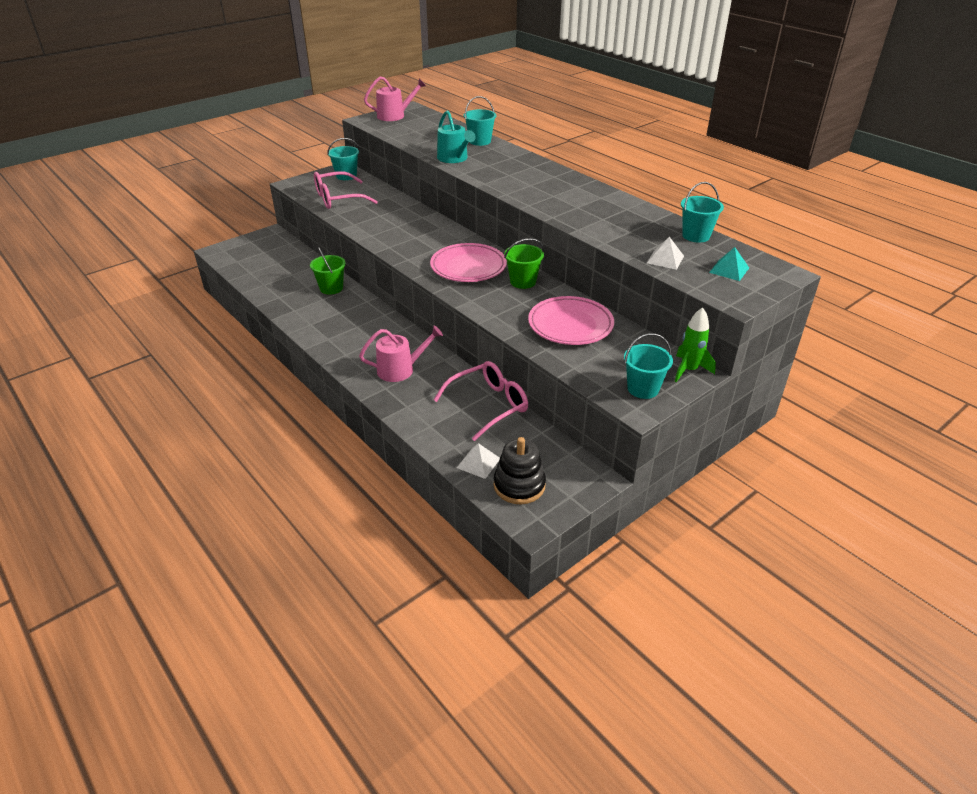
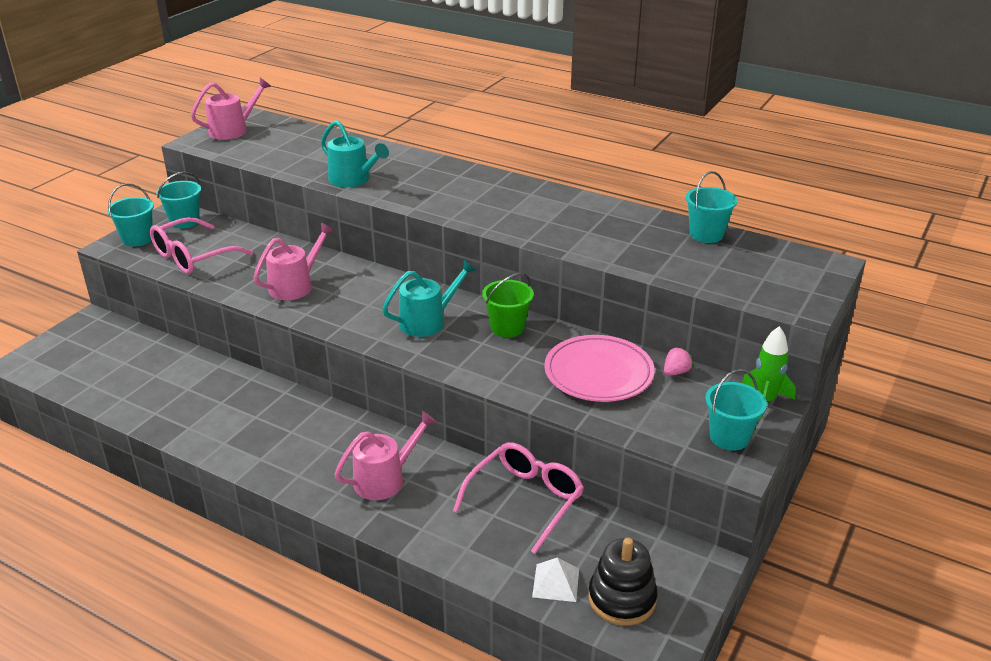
camera: 20 degrees left, 5 degrees down
(331, 288) = (224, 384): green bucket -> none
(393, 228) = (295, 286): none -> pink watering can
(468, 267) = (427, 321): pink plate -> turquoise watering can
(480, 141) = (370, 150): turquoise bucket -> turquoise bucket (137, 239)
(631, 336) = (676, 372): none -> pink strawberry
(665, 259) = (692, 271): white pyramid -> none
(729, 270) = (769, 271): turquoise pyramid -> none

